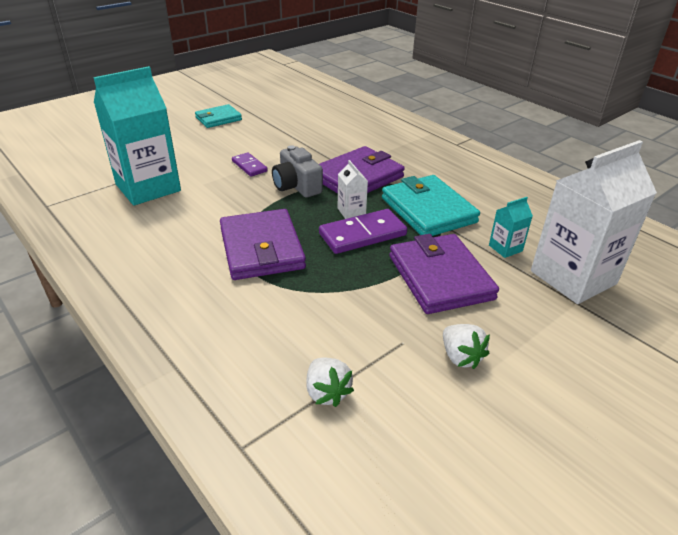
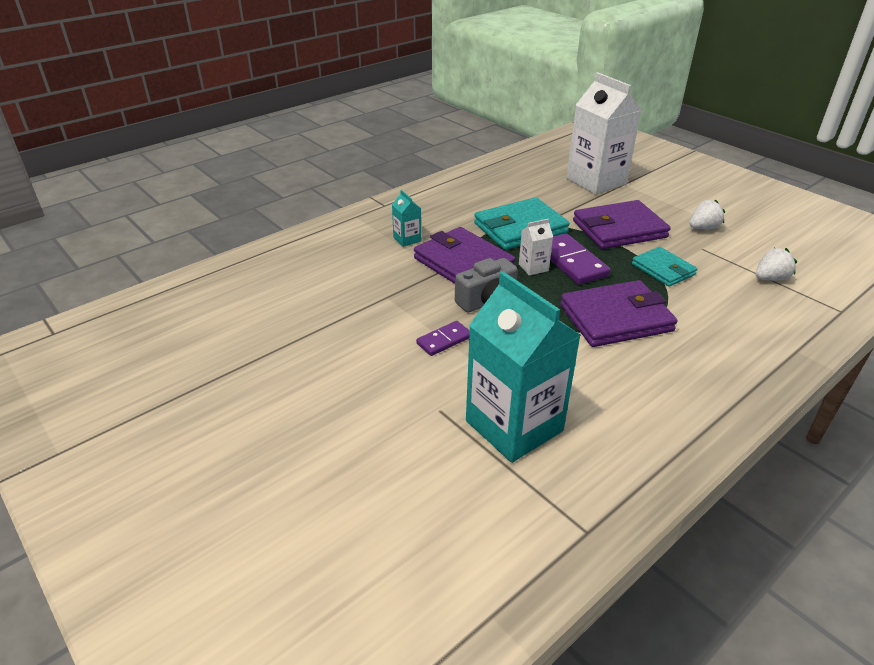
camera: 90 degrees left, 0 degrees up
(218, 119) = (286, 385): turquoise wallet -> turquoise wallet (663, 269)
(505, 248) = (568, 200): turquoise carton -> turquoise carton (407, 239)

